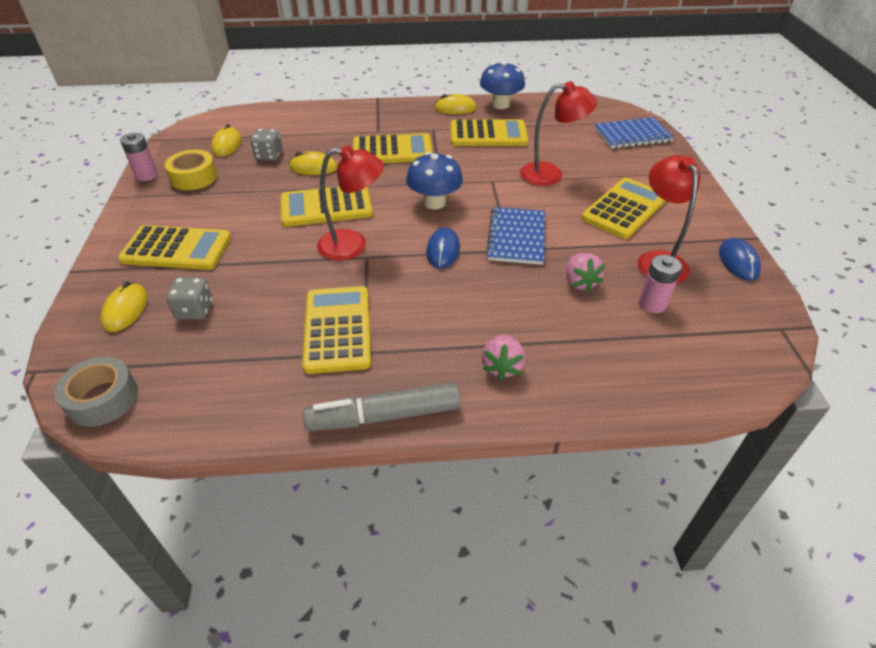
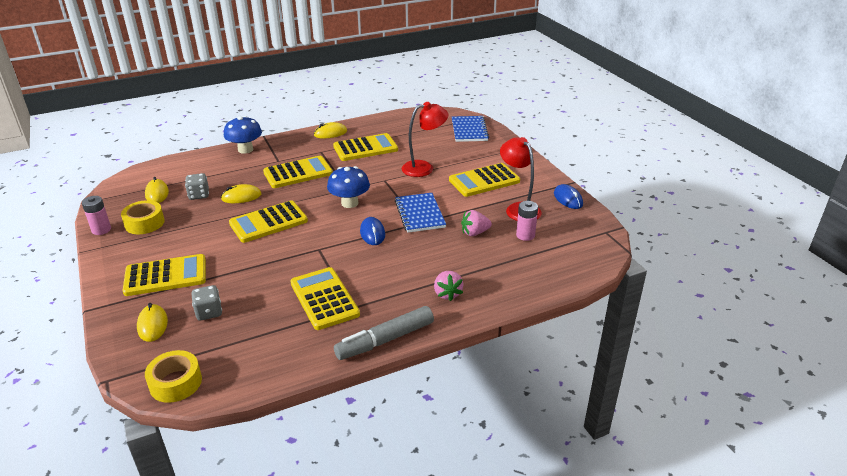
camera: 20 degrees left, 10 degrees down
(102, 399) = (175, 383): grey tape -> yellow tape
(353, 245) = (304, 244): red lamp -> none
(500, 105) = (364, 125): blue mushroom -> blue mushroom (245, 149)
(580, 282) = (474, 233): pink strawberry -> pink strawberry turned 105 degrees clockwise
(624, 209) = (484, 181): yellow calculator -> yellow calculator turned 135 degrees counterclockwise
(632, 135) = (469, 130): blue notebook -> blue notebook turned 60 degrees counterclockwise

